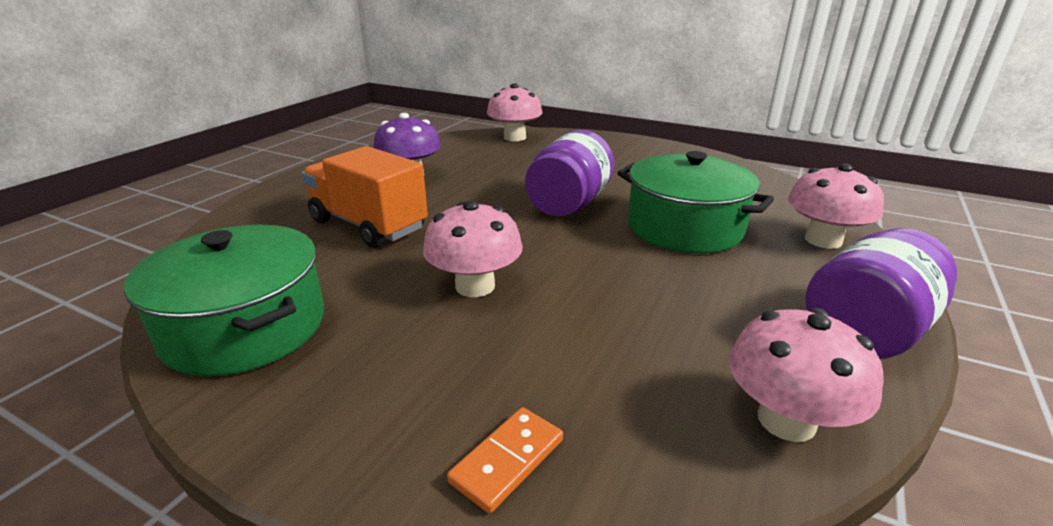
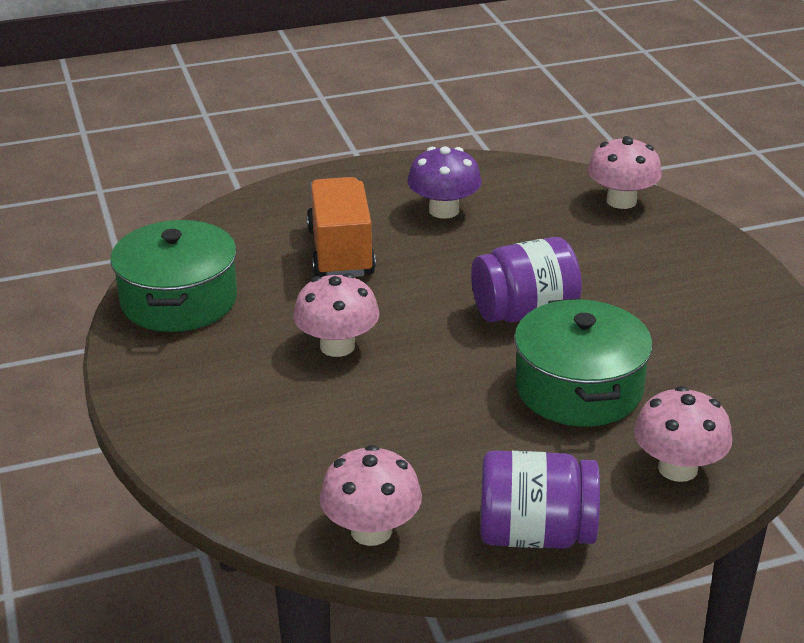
camera: 45 degrees right, 5 degrees up
(507, 460) = (209, 451): orange domino -> none

